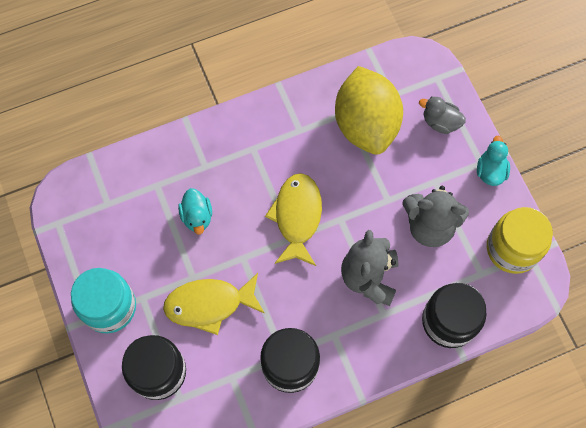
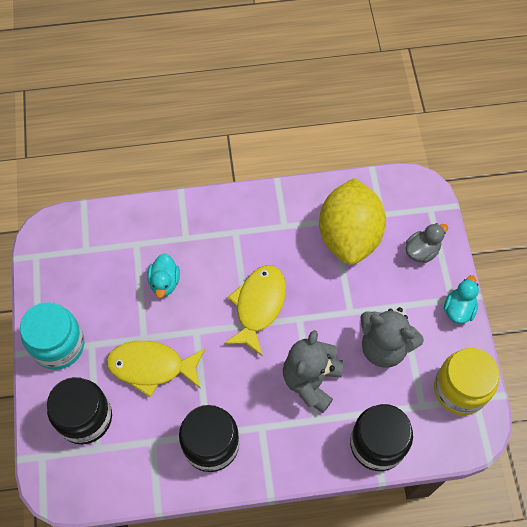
camera: 15 degrees right, 5 degrees down
(440, 122) = (422, 251): grey duck -> grey duck turned 105 degrees clockwise

